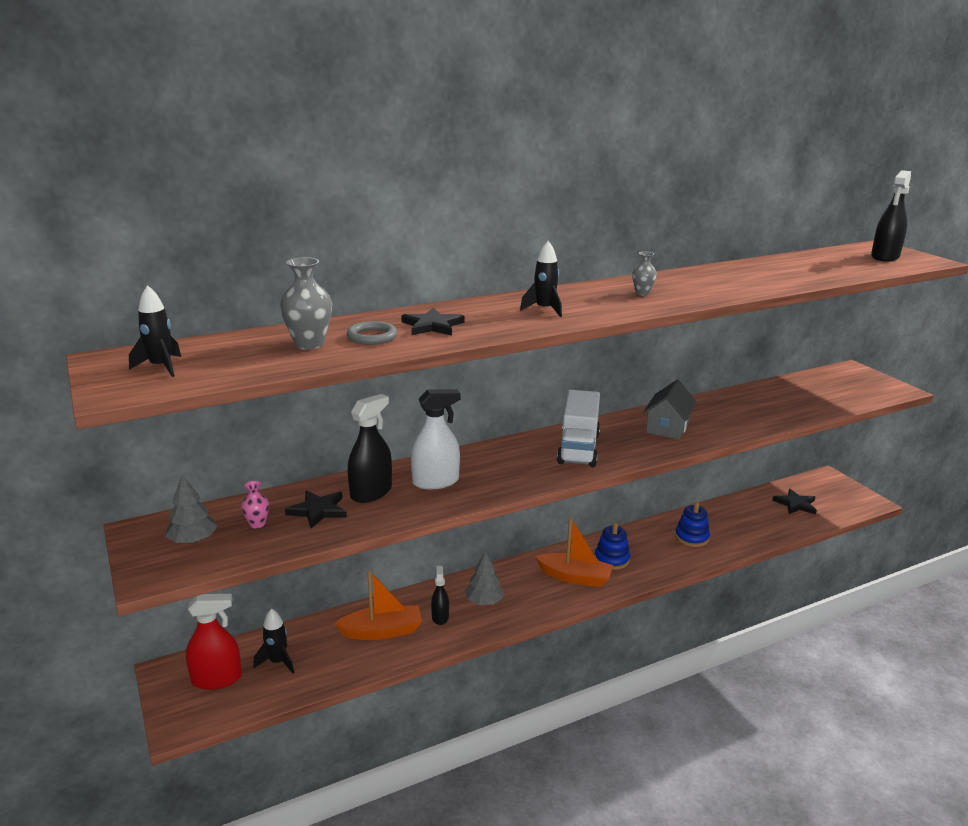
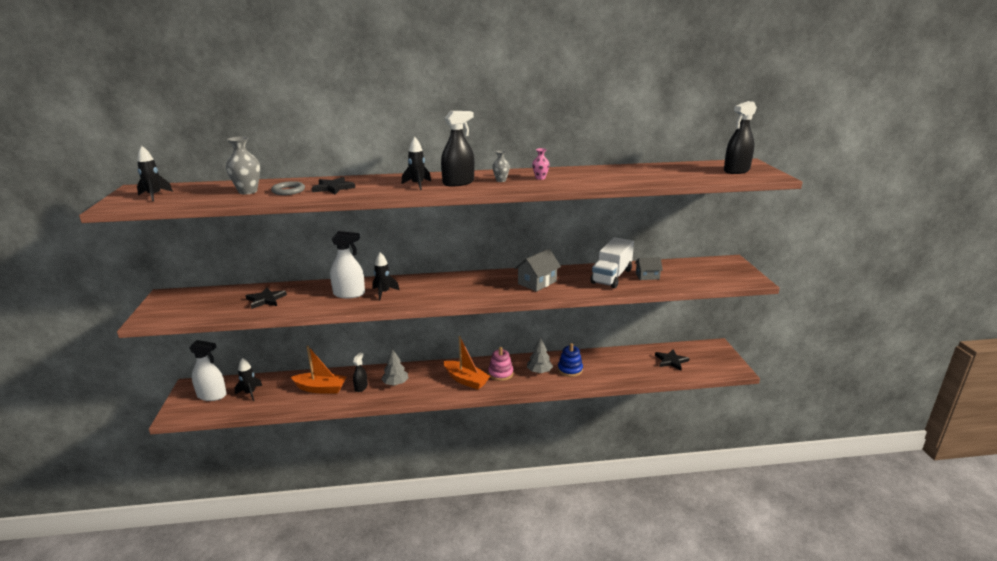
camera: 20 degrees right, 0 degrees up
(193, 540) = (185, 305): grey tree -> grey tree (539, 371)
(216, 679) = (212, 395): red spray bottle -> white spray bottle
(257, 524) = (226, 302): pink vase -> pink vase (540, 178)
(371, 492) = (305, 294): black spray bottle -> black spray bottle (458, 183)
(483, 472) = (384, 293): none -> black rocket
(578, 448) = (460, 287): white truck -> white truck (611, 276)
(612, 559) = (500, 373): blue stacking toy -> pink stacking toy
(784, 400) = (647, 276): none -> grey house

